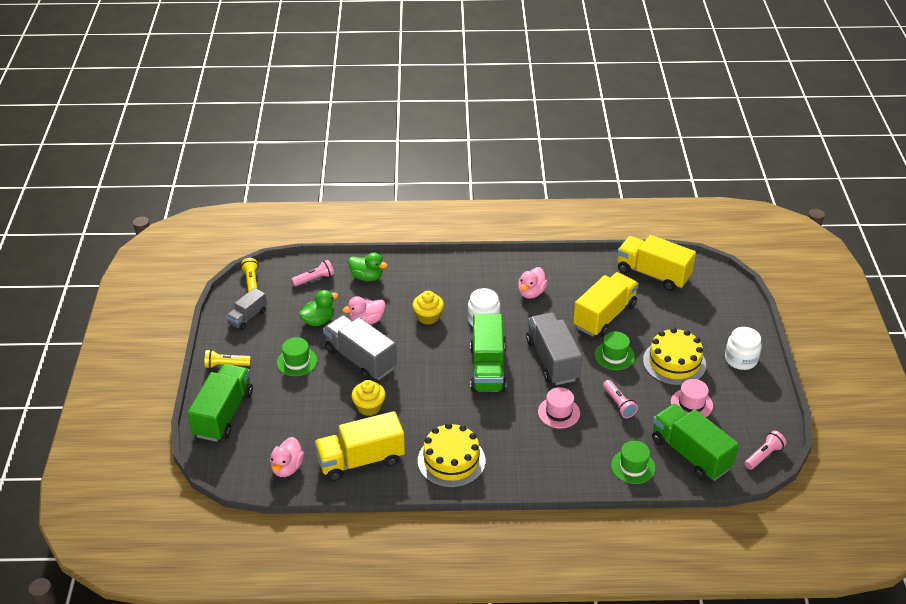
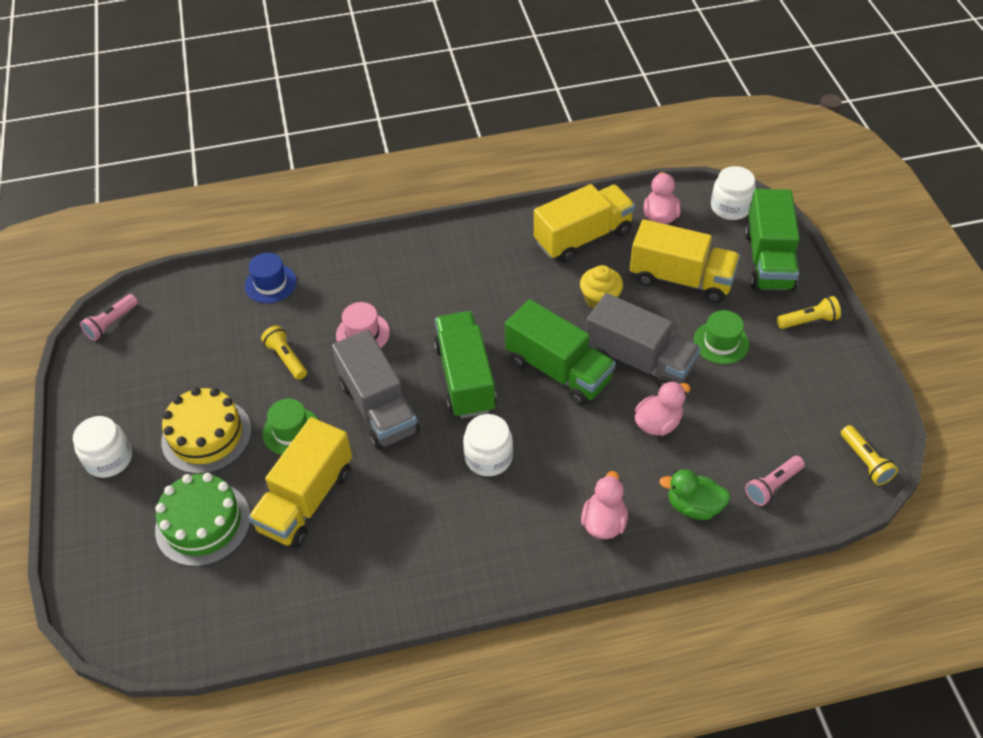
camera: 170 degrees right, 10 degrees up
(224, 465) = (730, 207): none -> white jar
(247, 317) = (829, 397): grey truck -> none
(318, 320) = (726, 411): green duck -> none
(428, 317) = (571, 447): yellow cupcake -> none
(451, 460) = (481, 254): yellow cake -> none
(531, 293) = (425, 525): pink duck -> pink duck (604, 522)
(619, 404) = (286, 358): pink flashlight -> yellow flashlight
(633, 466) = (270, 283): green hat -> blue hat
(653, 274) = (224, 607): yellow truck -> yellow truck (681, 279)
(670, 314) = (203, 523): none -> green cake
(690, 454) = (201, 310): green truck -> green truck (558, 370)
(691, 404) = (190, 376): pink hat -> none

